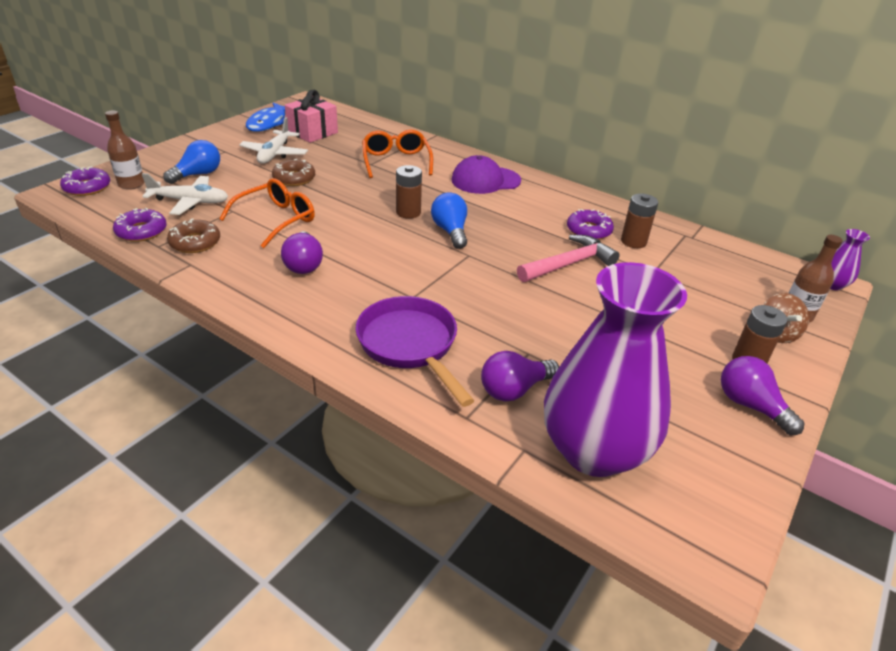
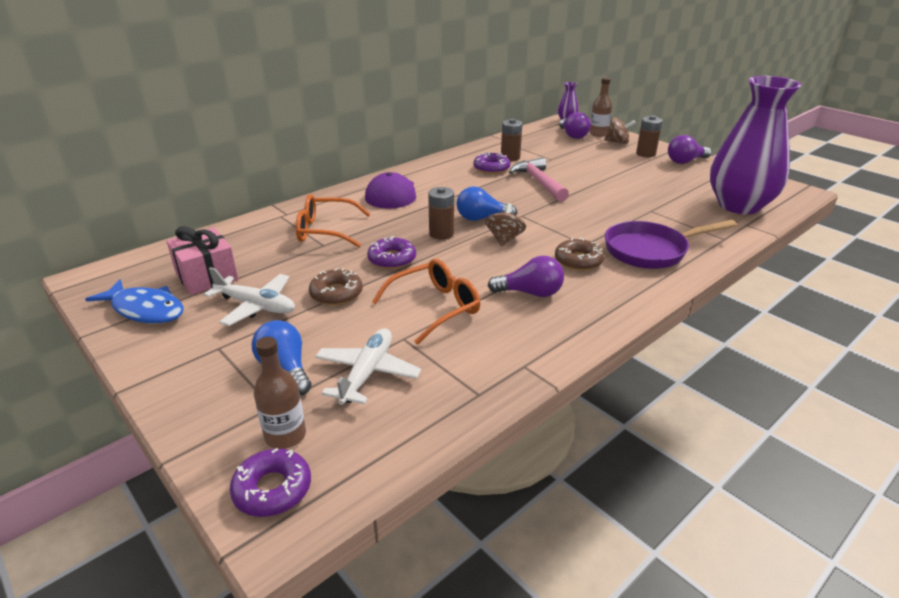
camera: 75 degrees left, 5 degrees down
(141, 231) = (438, 411): purple donut -> purple donut (392, 259)
(195, 242) = (476, 364): brown donut -> brown donut (578, 261)
(276, 219) = (435, 307): orange glasses -> orange glasses turned 90 degrees clockwise
(408, 246) = (504, 239): none -> brown spinning top
(514, 389) = (691, 220): purple light bulb -> purple light bulb (573, 135)

